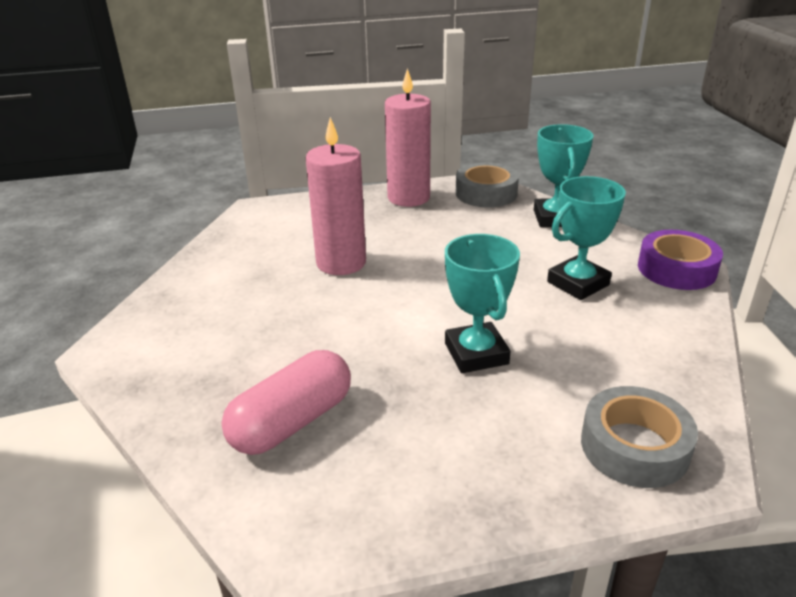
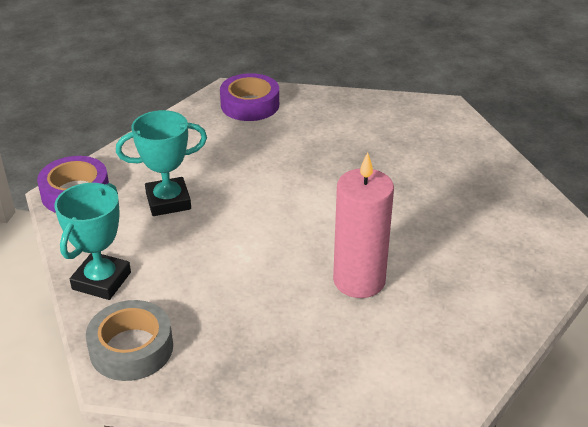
camera: 160 degrees left, 5 degrees up
(292, 422) = (435, 158): pink capsule -> none
(408, 198) = (230, 370): pink candle -> none
(476, 353) = (295, 169): turquoise trophy -> none
(634, 447) = (250, 105): grey tape -> purple tape

